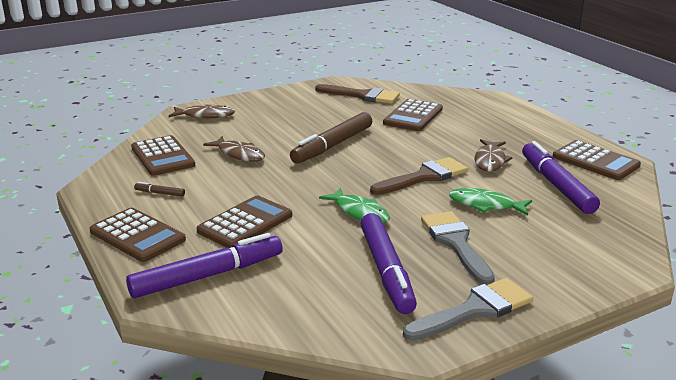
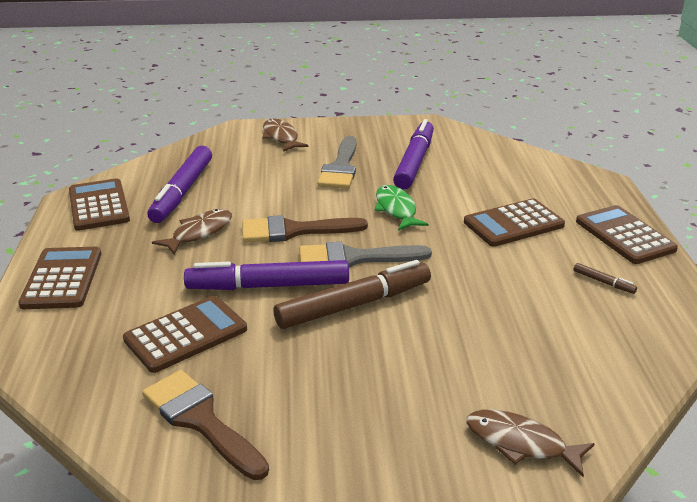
camera: 155 degrees left, 5 degrees up
(163, 156) = (602, 347): brown calculator -> brown calculator (62, 279)
(208, 276) = (559, 188): purple marker -> purple marker (268, 286)
(239, 154) = (489, 322): brown fish -> brown fish (281, 137)
(474, 310) = (377, 131): grey brush -> grey brush (353, 258)
(485, 205) = (274, 190): green fish -> none

